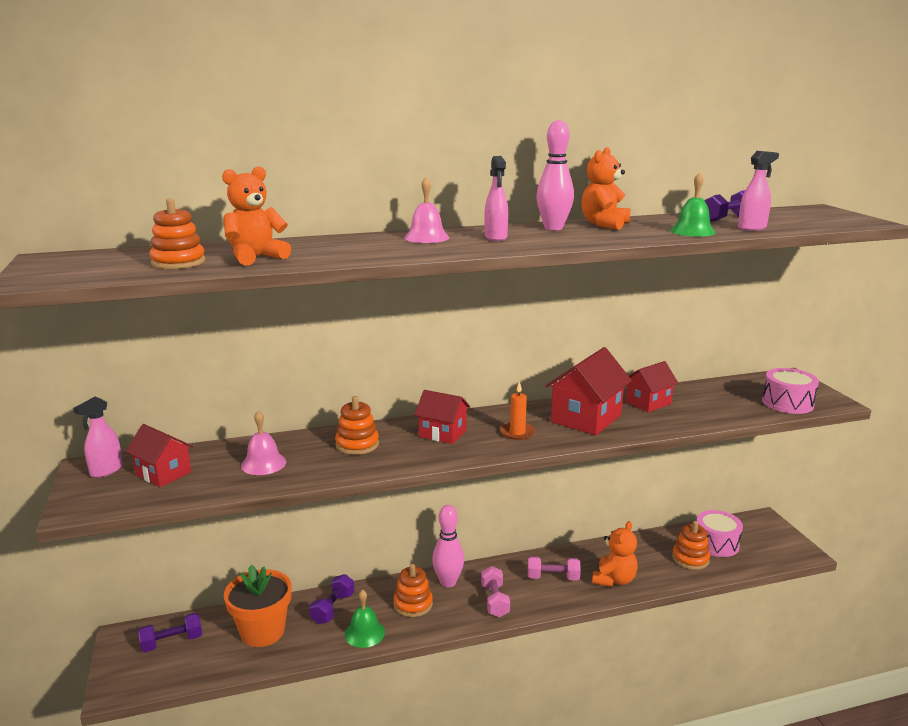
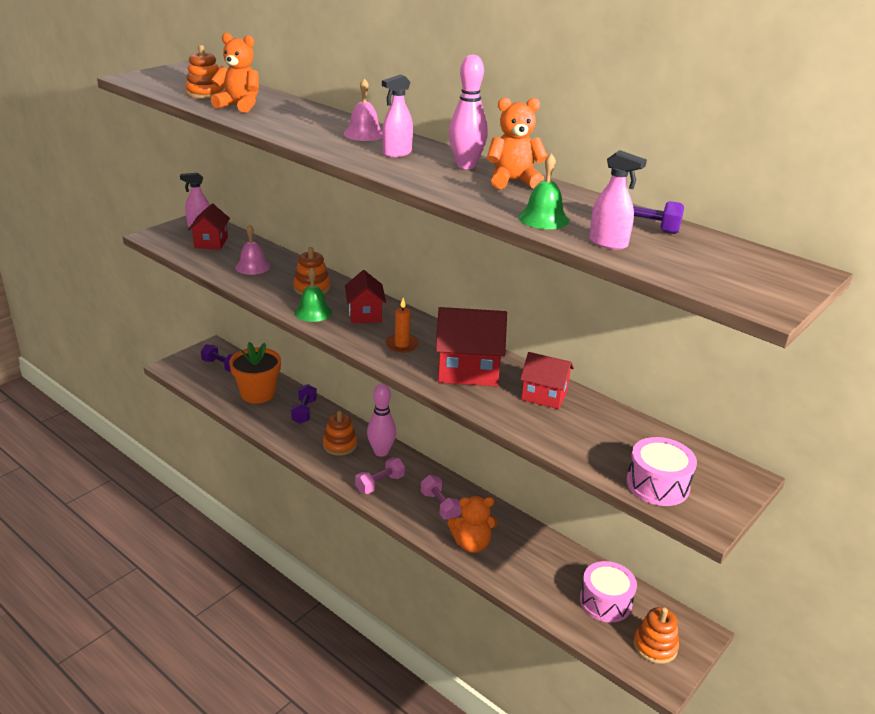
camera: 55 degrees right, 10 degrees up
(333, 608) = (304, 411): purple dumbbell -> purple dumbbell turned 75 degrees counterclockwise
(364, 633) = (290, 436): green bell -> green bell (313, 312)
(690, 559) = (557, 588): orange stacking toy -> orange stacking toy (655, 646)

